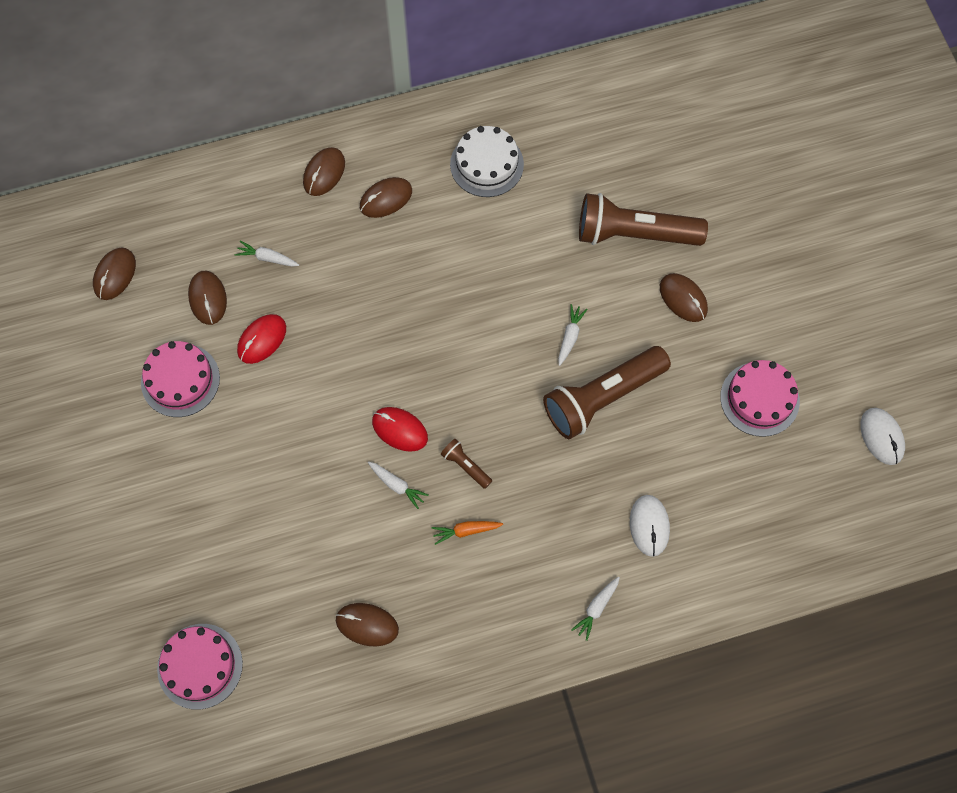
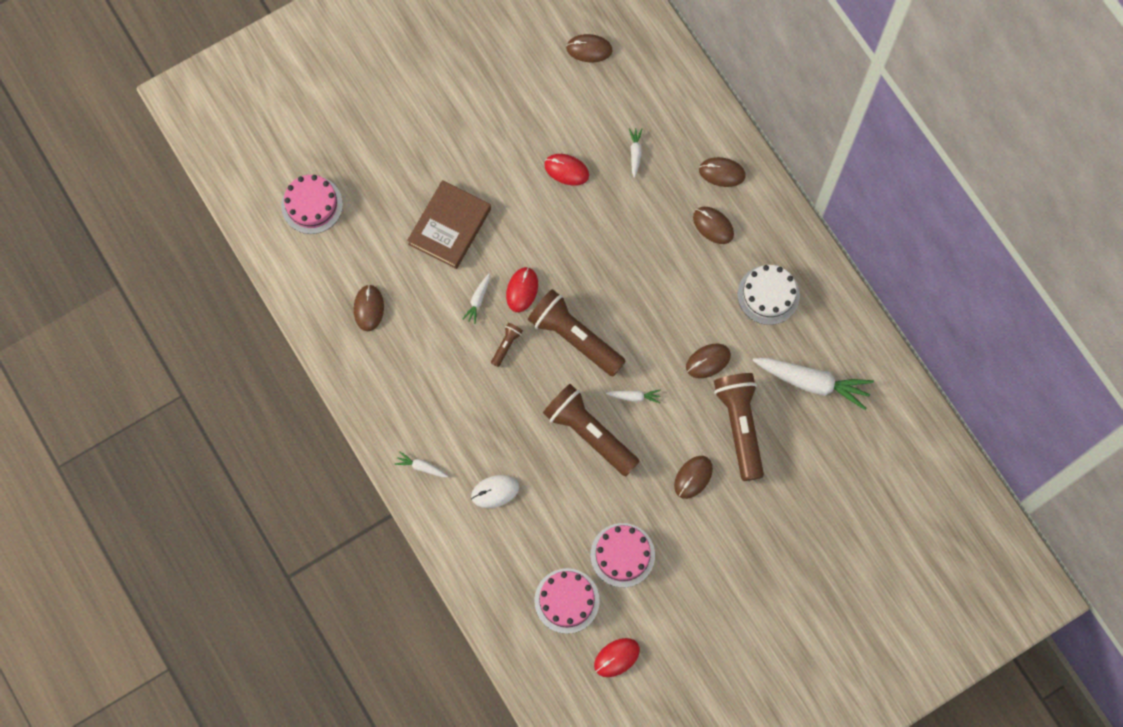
camera: 75 degrees right, 5 degrees up
(180, 380) = (518, 123): pink cake -> pink cake (566, 600)
(208, 298) = (589, 121): brown mouse -> brown mouse (708, 361)
(289, 496) = (449, 226): none -> brown book
(466, 531) = (456, 358): orange carrot -> none
(478, 384) = (575, 337): none -> brown flashlight
(602, 148) = (812, 382): none -> white carrot
(881, 437) = (616, 657): white mouse -> red mouse

